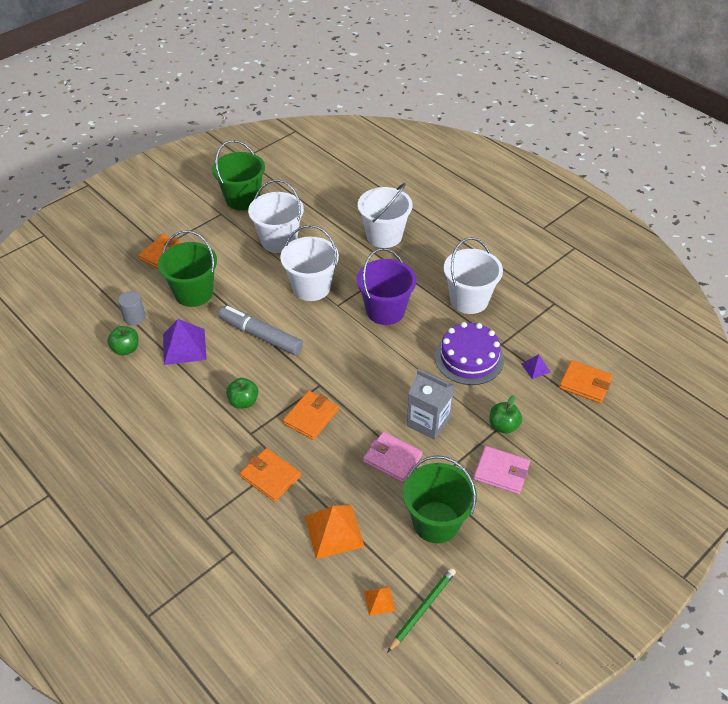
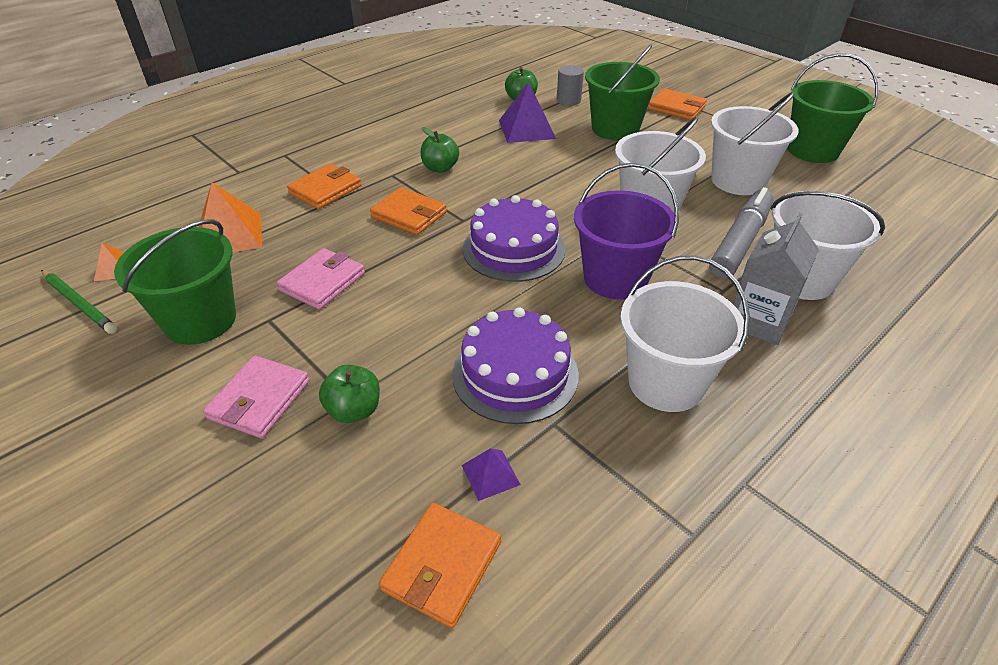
camera: 90 degrees right, 5 degrees down
(260, 336) = (548, 174): grey marker -> grey marker (740, 242)
(355, 357) = (513, 249): none -> purple cake
(428, 422) = (381, 319): grey carton -> grey carton (758, 321)

